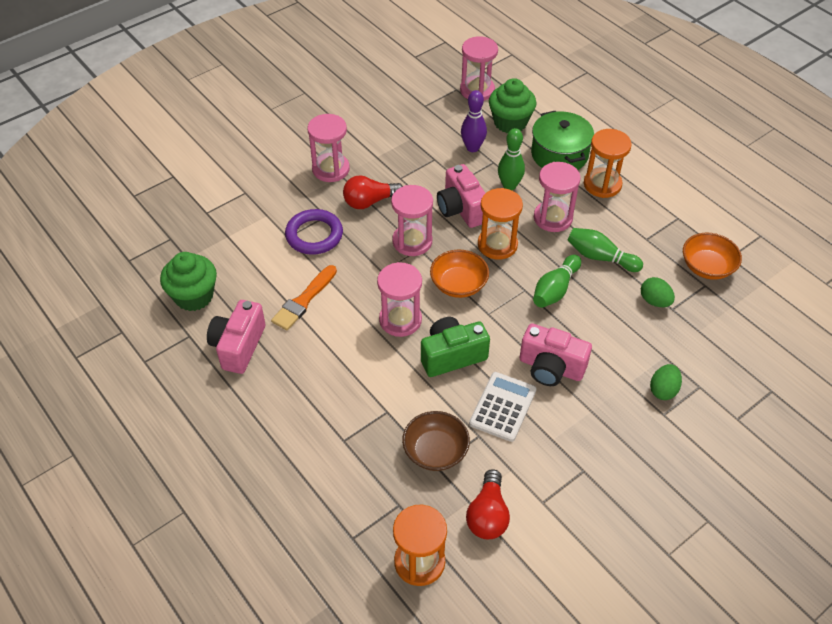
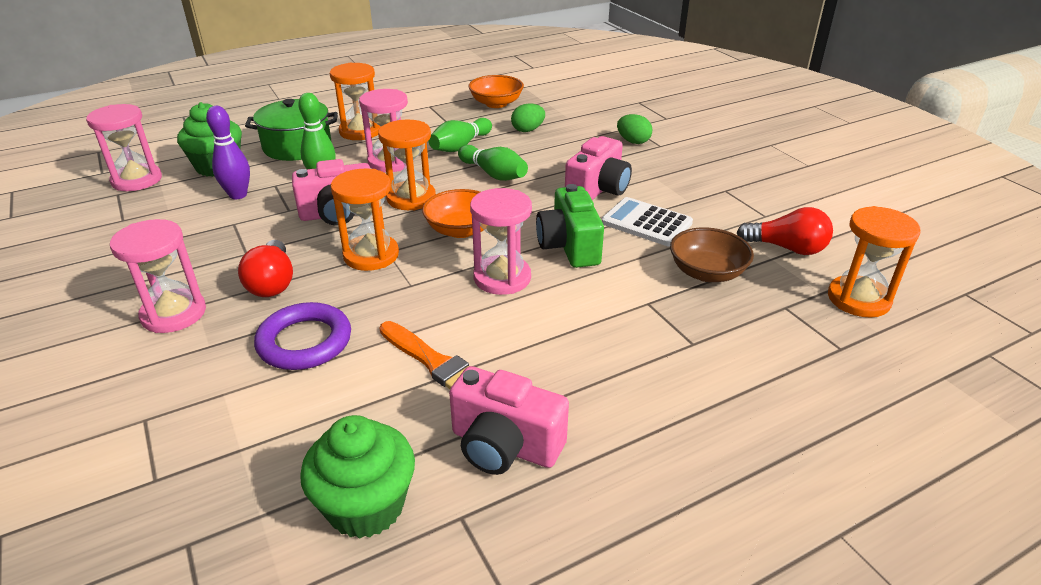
camera: 80 degrees left, 15 degrees down
(412, 241) = (371, 255): pink hourglass -> orange hourglass

